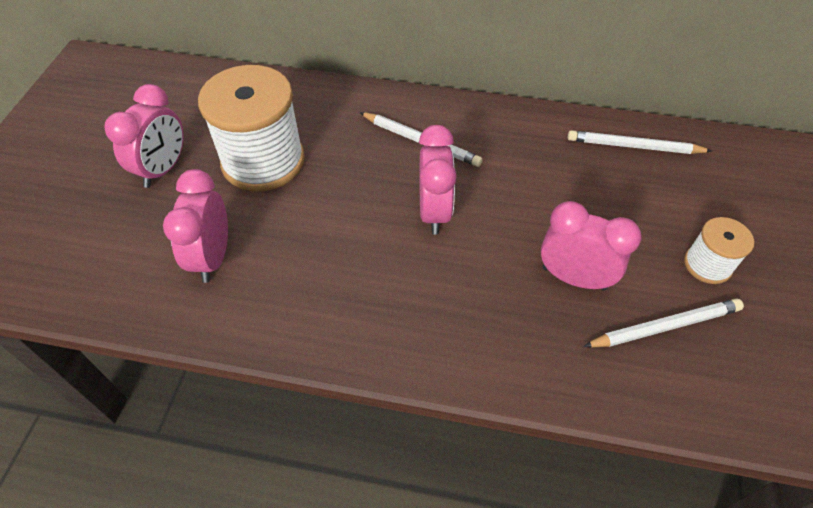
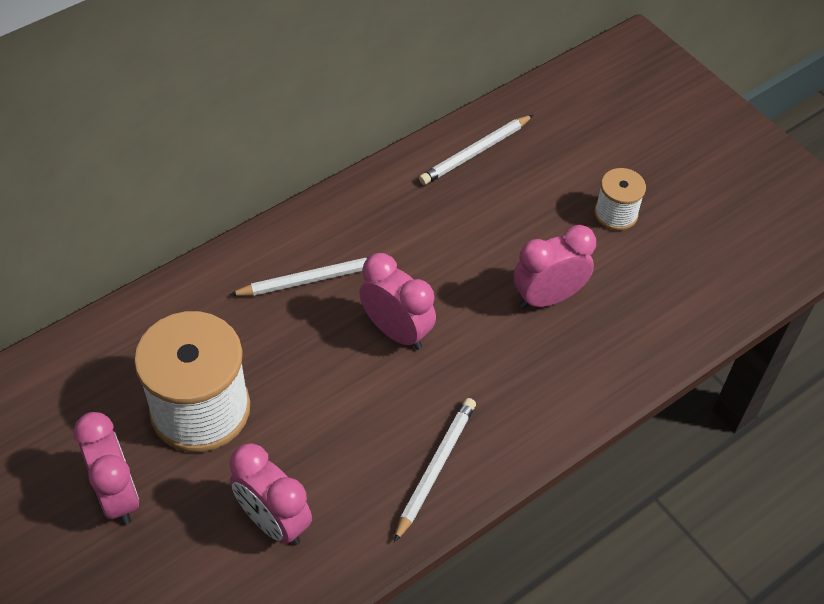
camera: 50 degrees left, 0 degrees up
(665, 326) = (635, 283): white pencil -> white pencil (435, 468)

